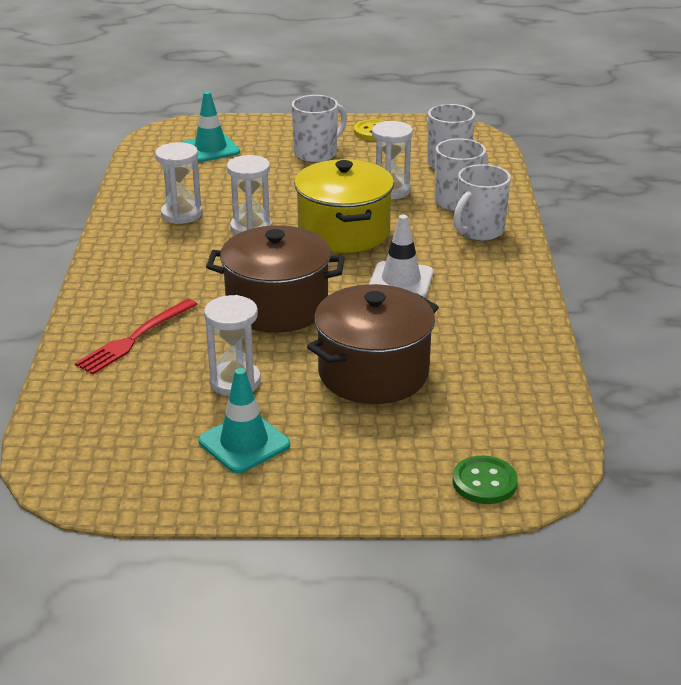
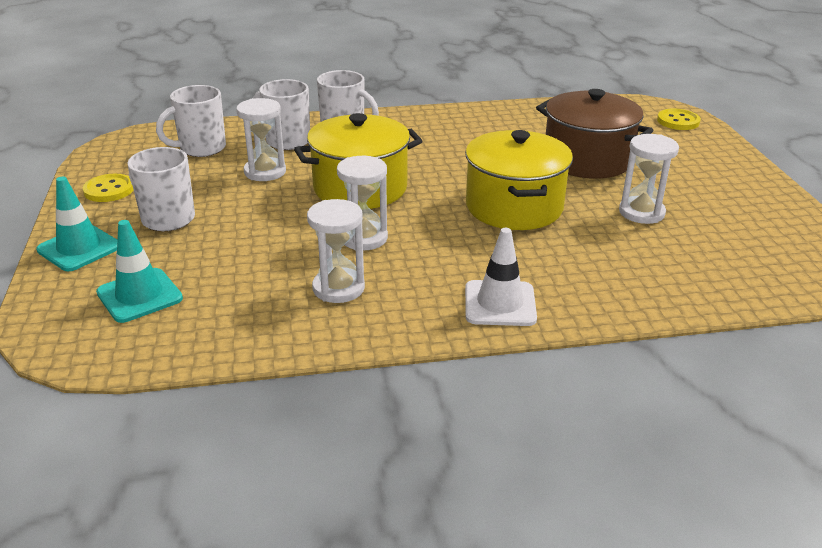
camera: 100 degrees left, 0 degrees up
(135, 338) = (612, 272): red fork -> none
(244, 443) = (714, 199): turquoise traffic cone -> turquoise traffic cone (79, 248)
(277, 306) = (514, 207): brown pot -> yellow pot
(401, 281) = (443, 157): white traffic cone -> white traffic cone (500, 304)
(484, 482) = (678, 121): green button -> yellow button

